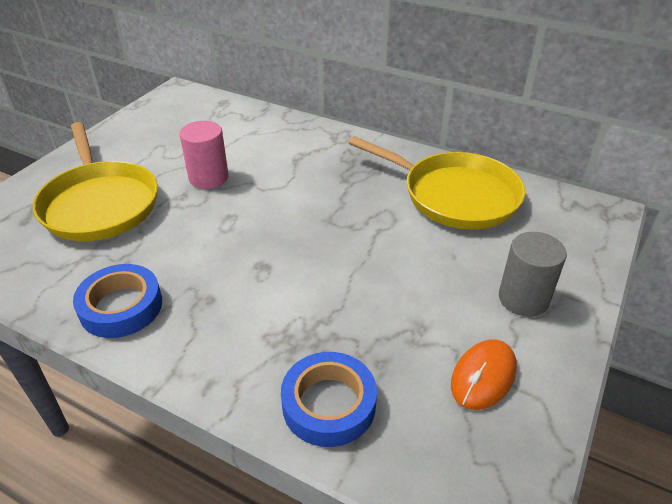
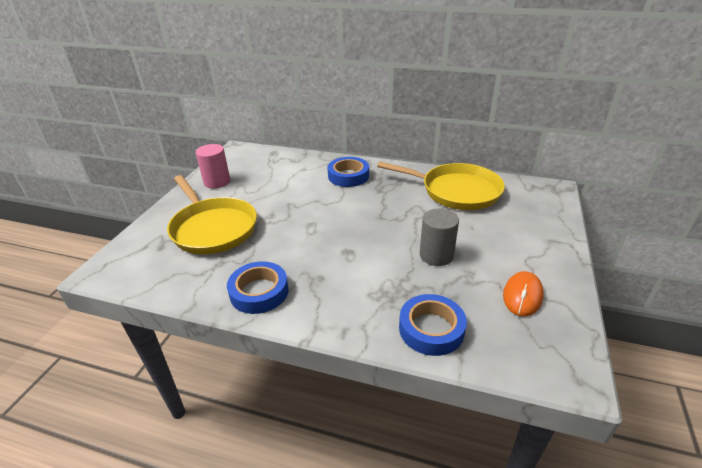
camera: 10 degrees left, 5 degrees down
(208, 178) = (285, 201): pink cylinder -> pink cylinder (217, 182)
(310, 151) = (348, 176): none -> blue tape
(523, 298) = (526, 246): grey cylinder -> grey cylinder (436, 255)

